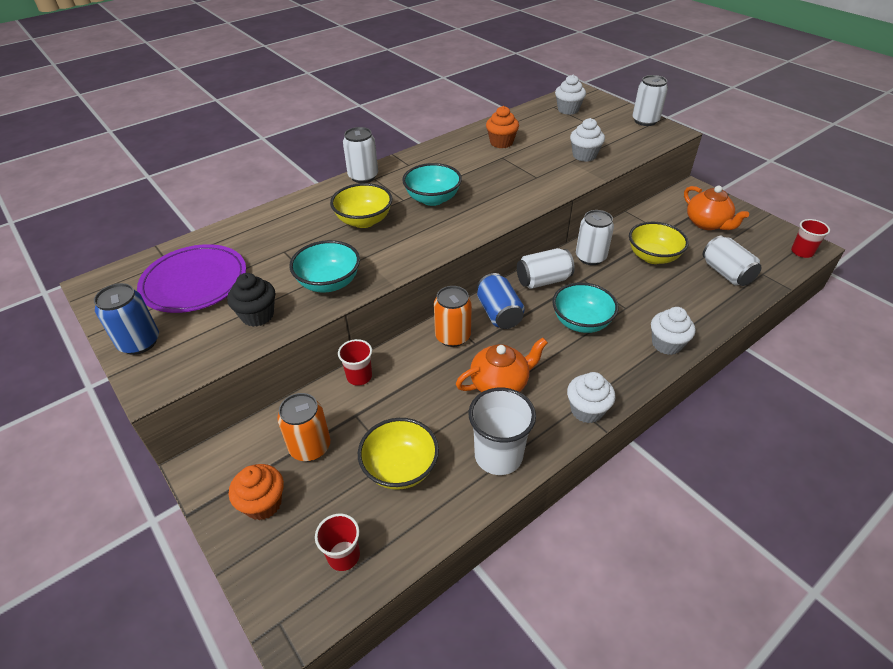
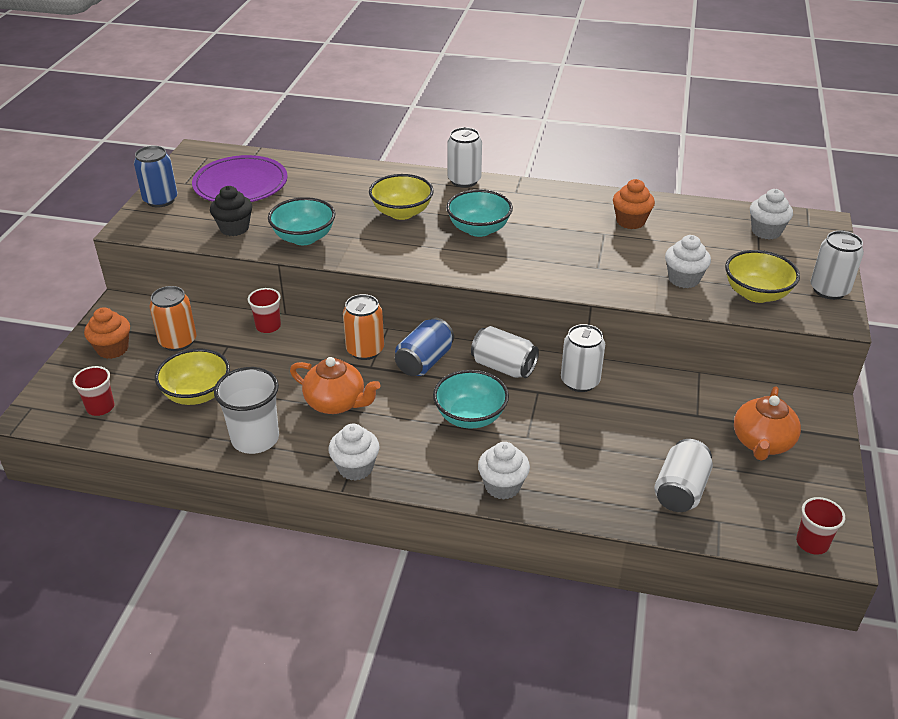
camera: 50 degrees right, 5 degrees down
(653, 257) = (638, 424): yellow bowl -> yellow bowl (756, 294)

